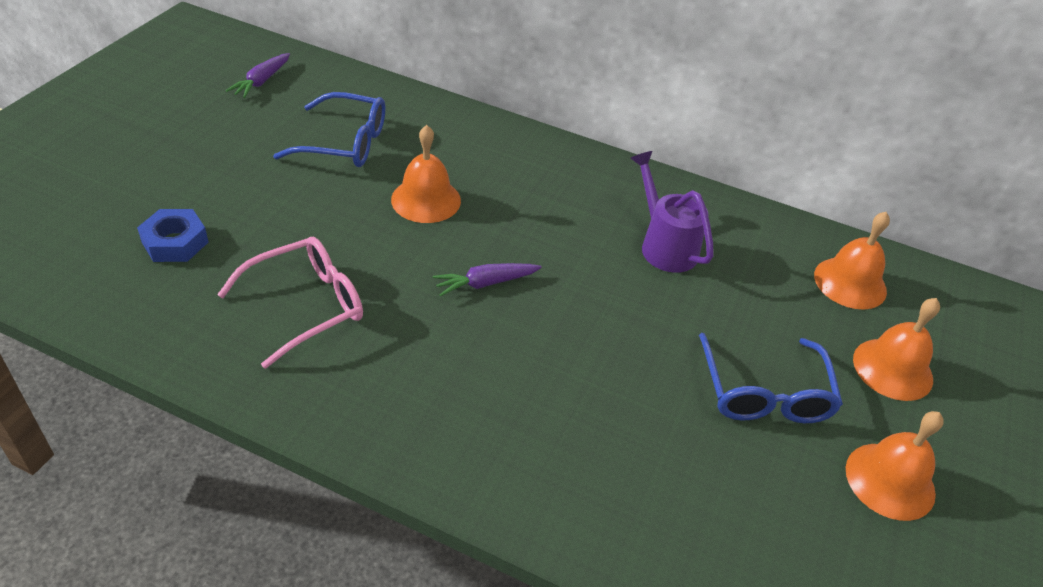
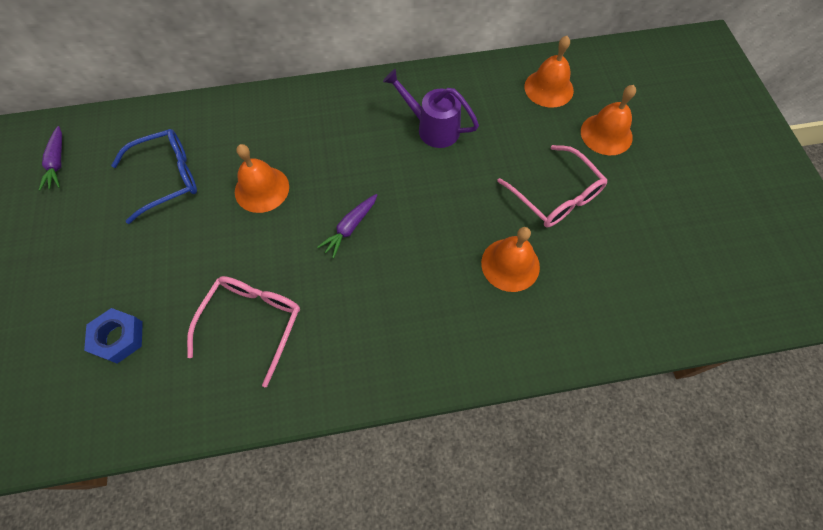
camera: 30 degrees left, 20 degrees up
(764, 393) = (556, 196): blue glasses -> pink glasses
(890, 480) = (649, 208): orange bell -> orange bell (510, 264)

